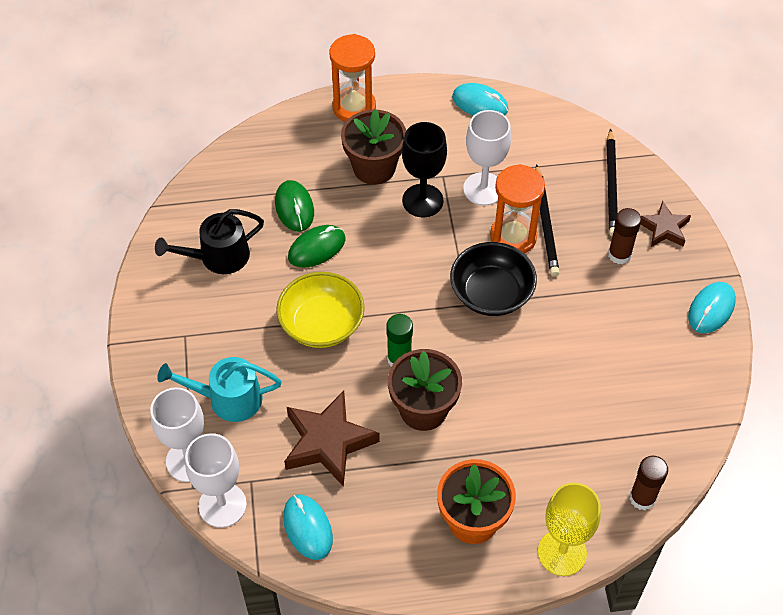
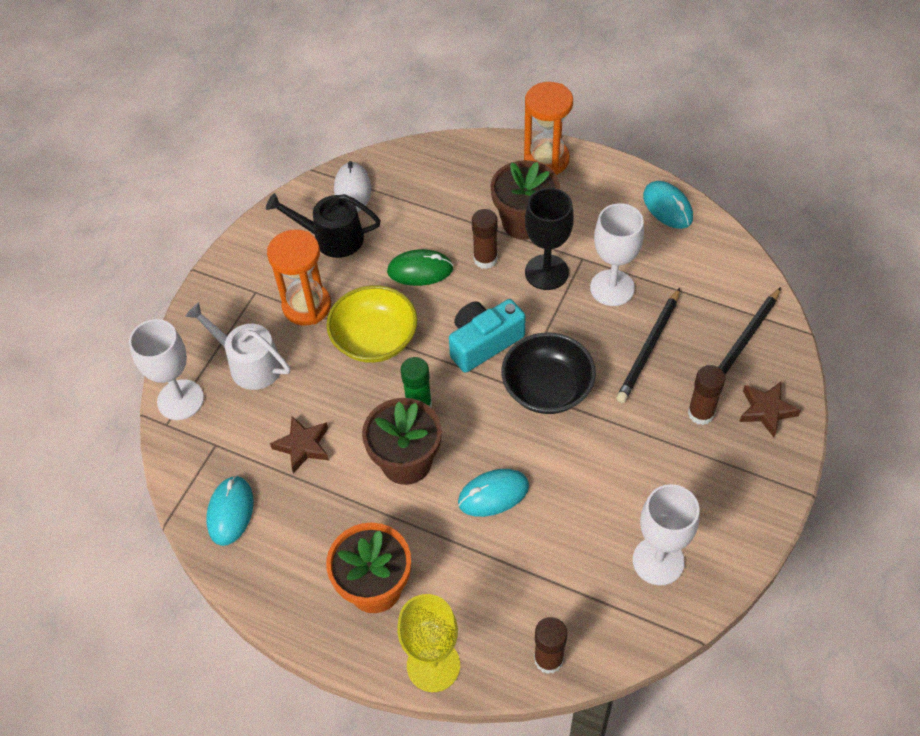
camera: 35 degrees right, 0 degrees up
(205, 207) = (352, 190): none -> white mouse
(222, 505) = (178, 452): white goblet -> white goblet (658, 561)
(228, 399) = (250, 364): turquoise watering can -> white watering can
(294, 208) = (427, 225): green mouse -> none
(328, 442) = (303, 446): brown star -> brown star, size x0.59
(365, 213) = (485, 259): none -> brown glue stick
(414, 282) = (484, 343): none -> turquoise camera
(513, 237) = (607, 346): orange hourglass -> orange hourglass (307, 306)
(711, 309) = (757, 514): turquoise mouse -> turquoise mouse (493, 494)

